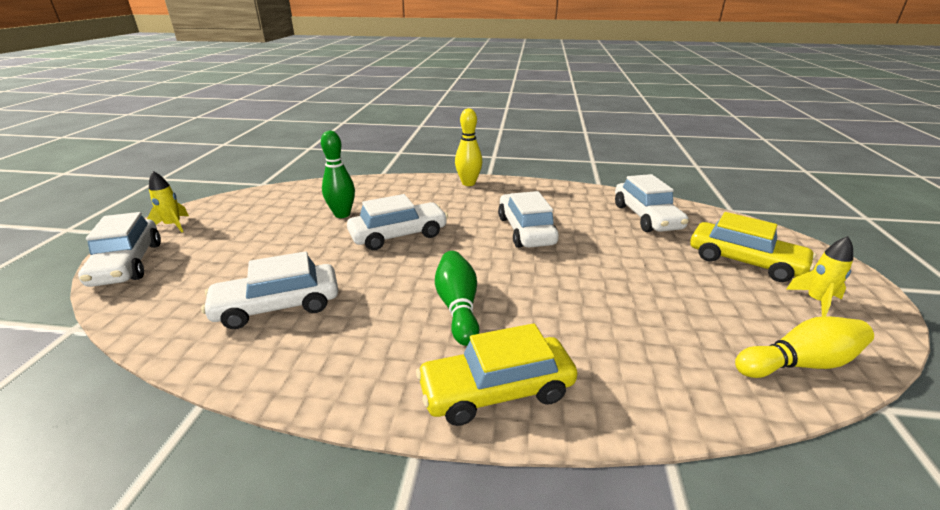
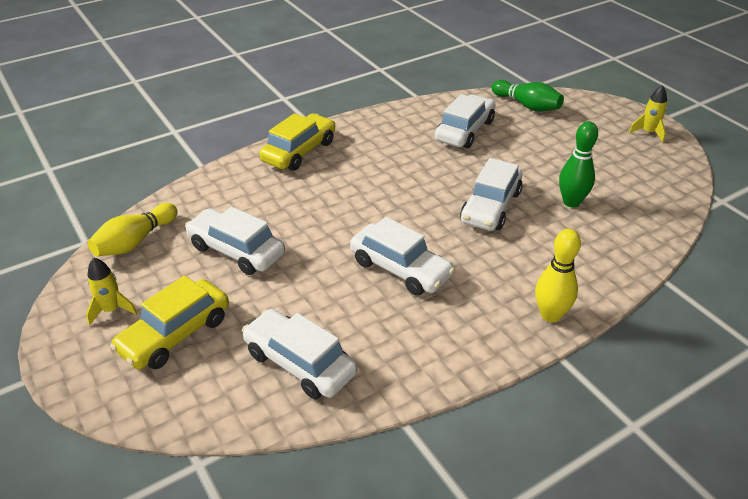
camera: 140 degrees right, 10 degrees up
(127, 264) = (595, 106): white car -> white car (236, 250)
(458, 307) = (367, 178): green bowling pin -> green bowling pin (527, 105)
(744, 262) = (175, 334): yellow car -> yellow car turned 45 degrees counterclockwise

